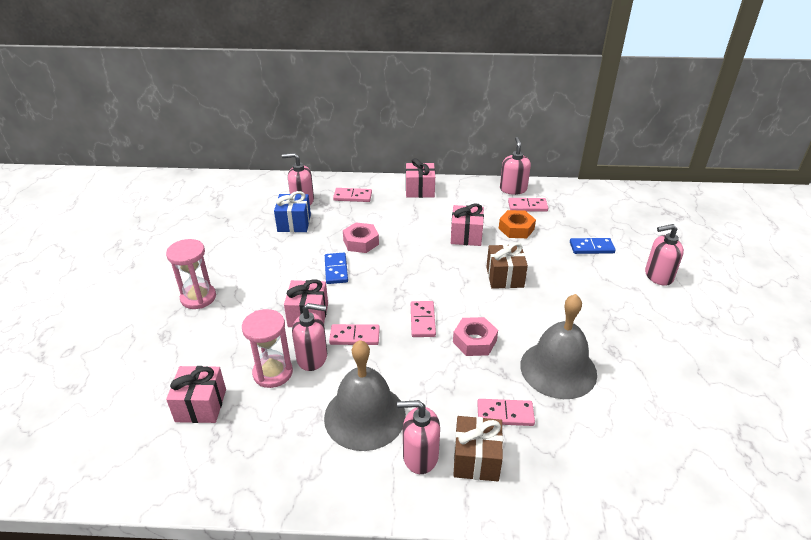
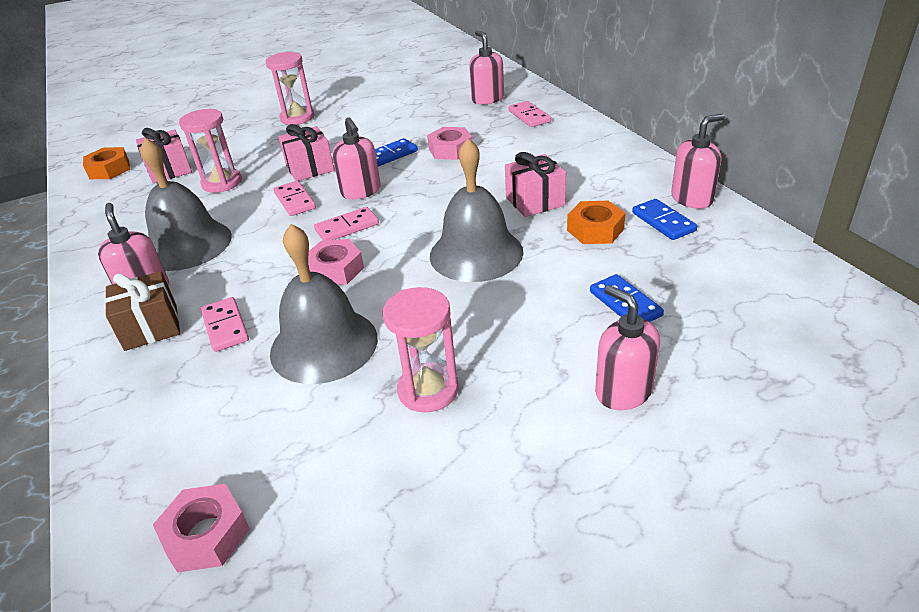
camera: 65 degrees right, 0 degrees up
(136, 455) = (109, 169): none -> orange nut
(294, 223) = (446, 110): blue gift -> none
(312, 358) = (251, 192): pink soap dispenser -> pink soap dispenser (361, 191)
(420, 190) = (595, 143): pink gift -> none
(504, 277) = (476, 253): brown gift -> grey bell
(527, 206) = (663, 222): pink domino -> blue domino
(625, 338) = (428, 390): none -> pink hourglass
(707, 462) = (206, 534): none -> pink nut

